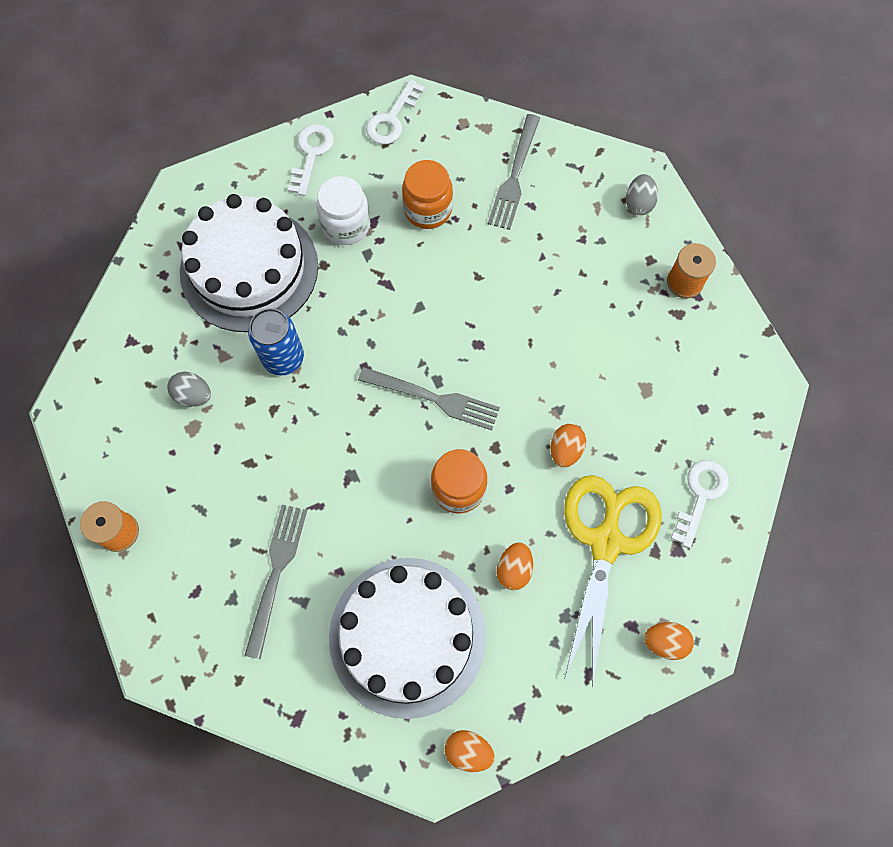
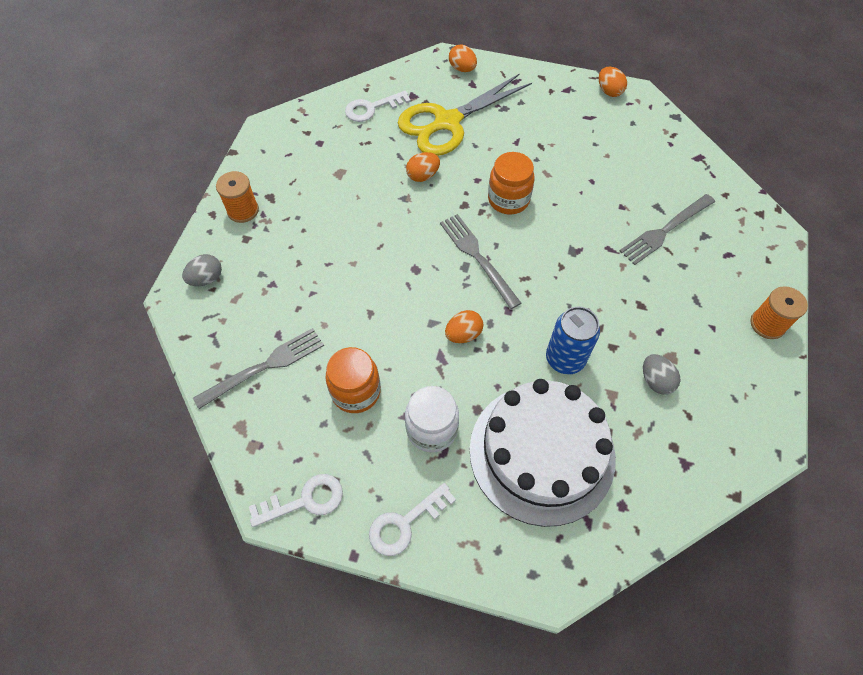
camera: 140 degrees left, 10 degrees down
(407, 636) = (603, 152): white cake -> none
(514, 569) = (512, 143): orange egg -> orange egg (463, 334)

